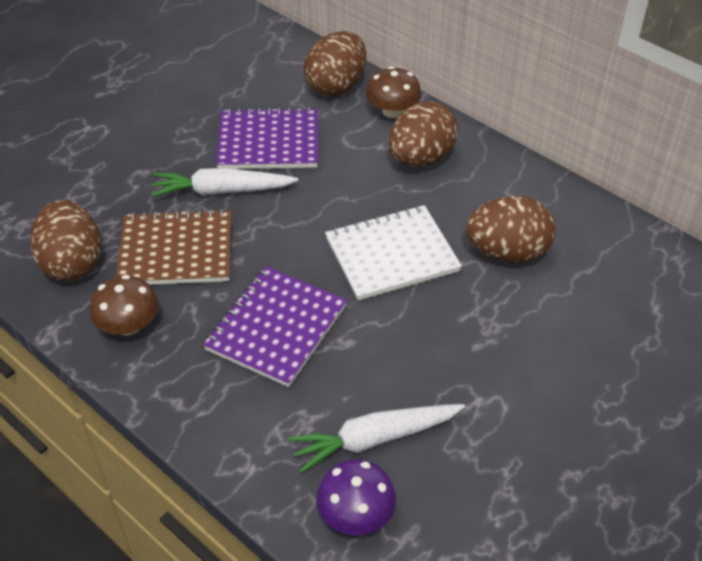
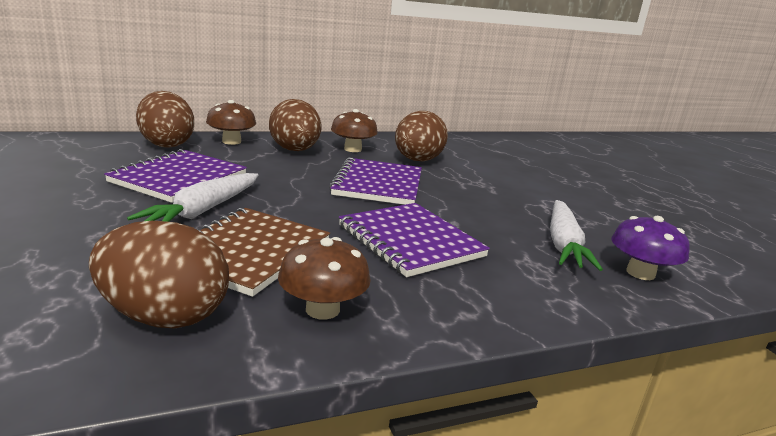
camera: 65 degrees left, 25 degrees down
(392, 255) = (378, 184): white notebook -> purple notebook
(480, 191) = (352, 149): none -> brown mushroom

